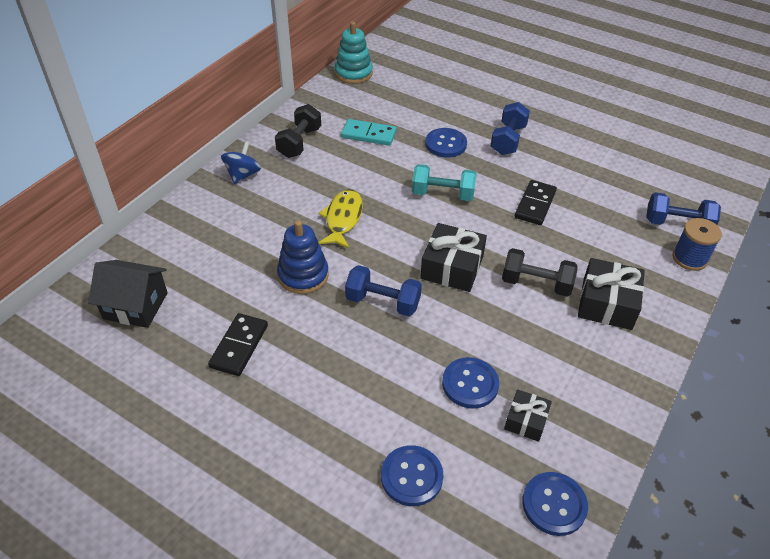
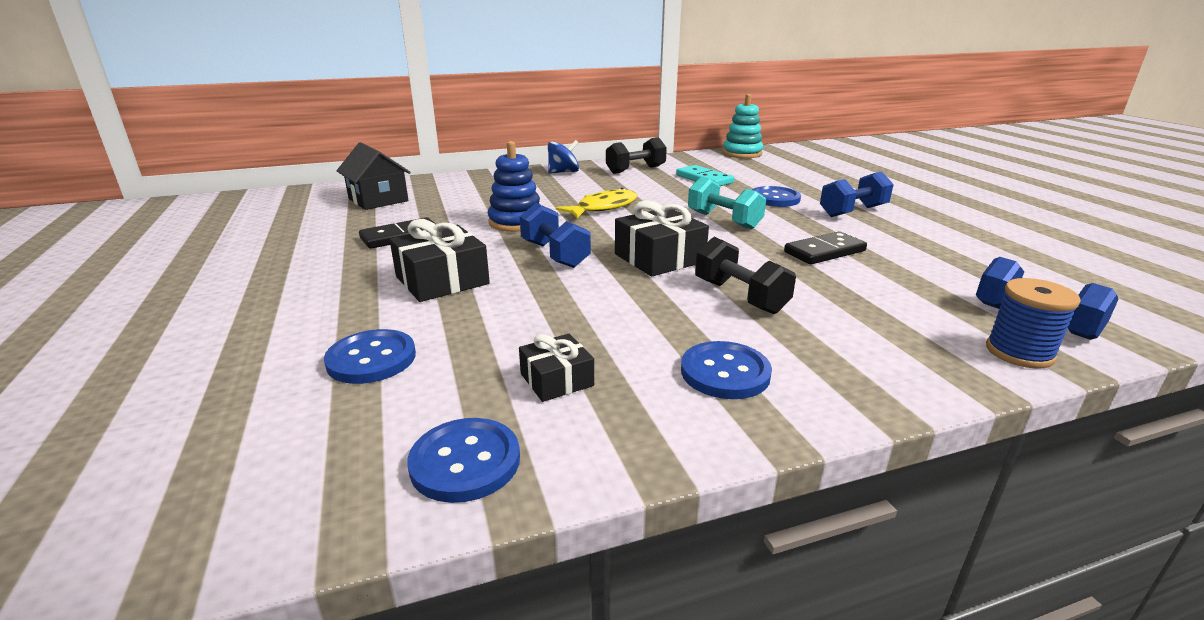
camera: 40 degrees right, 20 degrees down
(470, 384) = (544, 329): blue button -> blue button (725, 372)
(607, 303) = (817, 341): black gift -> black gift (442, 280)

